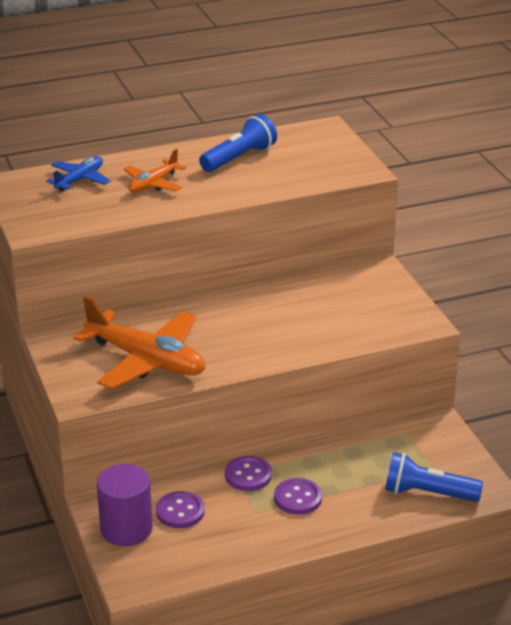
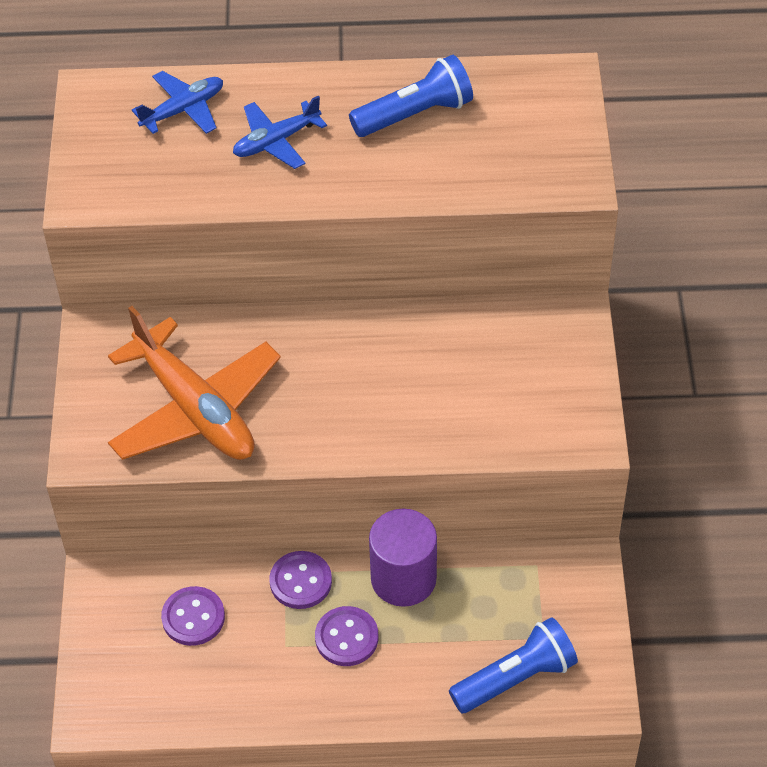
camera: 20 degrees right, 20 degrees up
(126, 529) = (118, 626): purple cylinder -> purple cylinder (403, 578)
(153, 184) = (276, 141): orange plane -> blue plane
(427, 493) = (515, 678): blue flashlight -> blue flashlight turned 120 degrees clockwise

